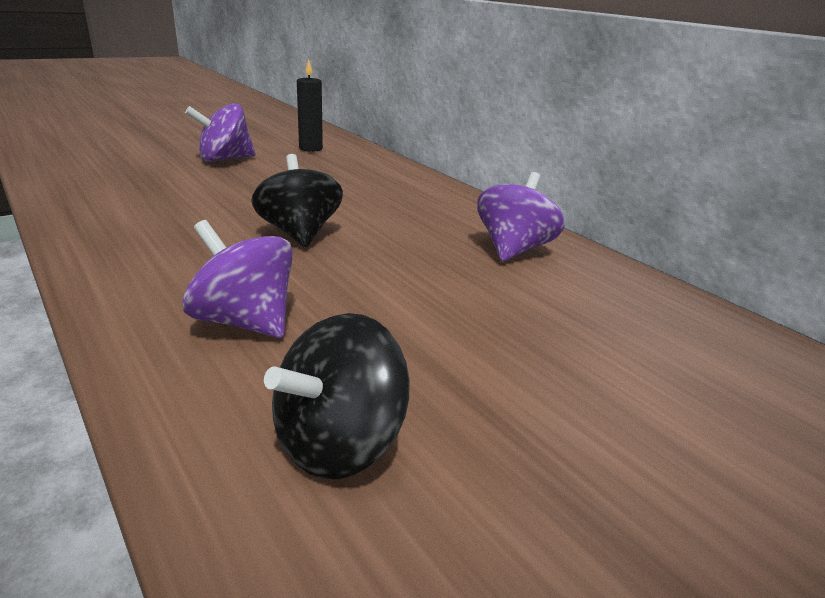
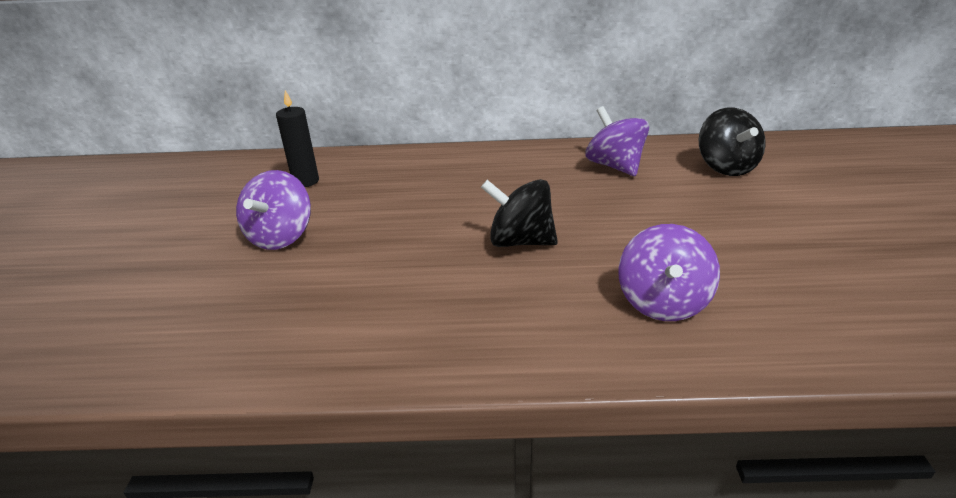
camera: 50 degrees left, 5 degrees up
(244, 321) = (662, 302): purple spinning top -> purple spinning top turned 60 degrees counterclockwise
(338, 442) = (821, 300): black spinning top -> black spinning top (725, 167)

